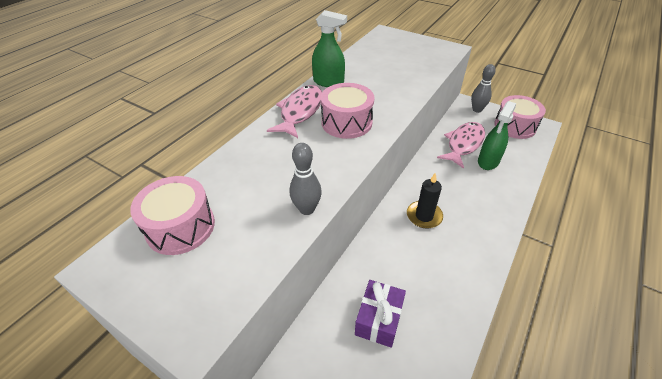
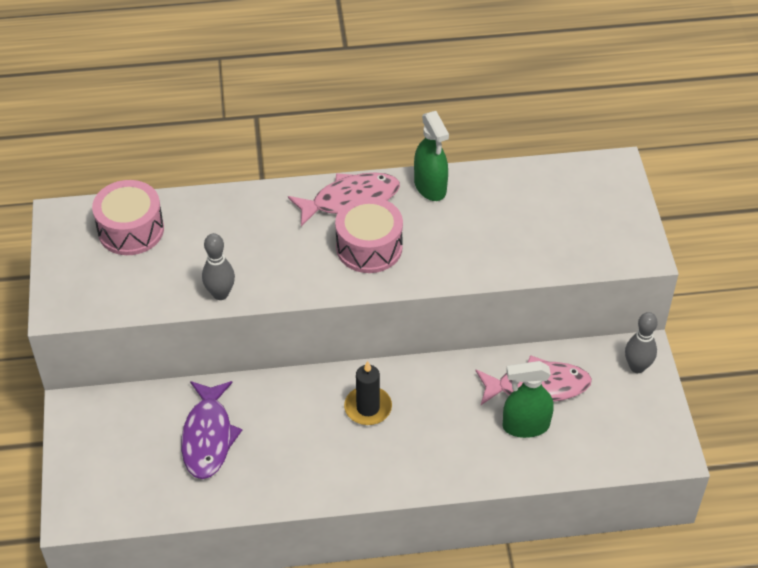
camera: 50 degrees right, 5 degrees up
(378, 319) = (208, 437): purple gift -> purple fish
(515, 126) = (639, 424): pink drum -> none

